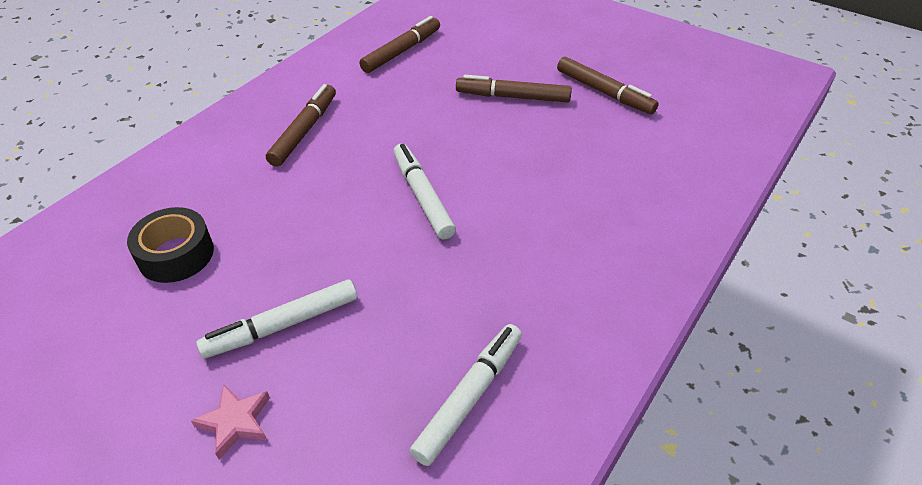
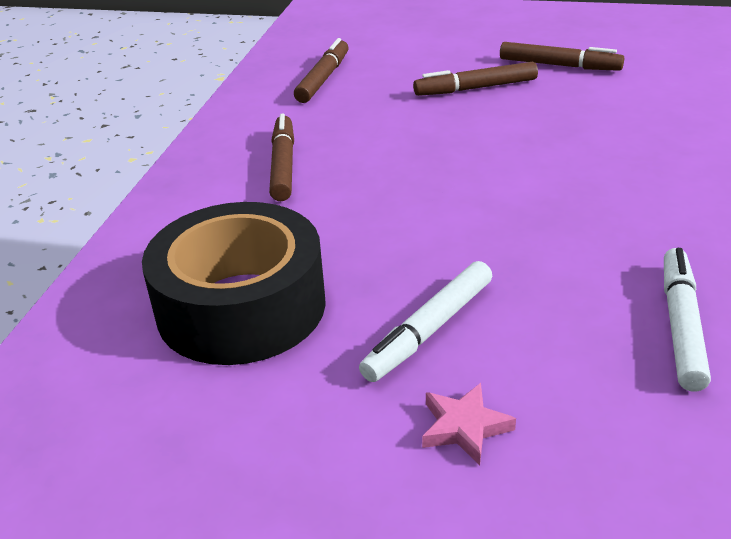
camera: 20 degrees left, 10 degrees down
(176, 254) = (241, 306): black tape -> black tape, size x1.82
(422, 197) = (467, 185): white marker -> none

